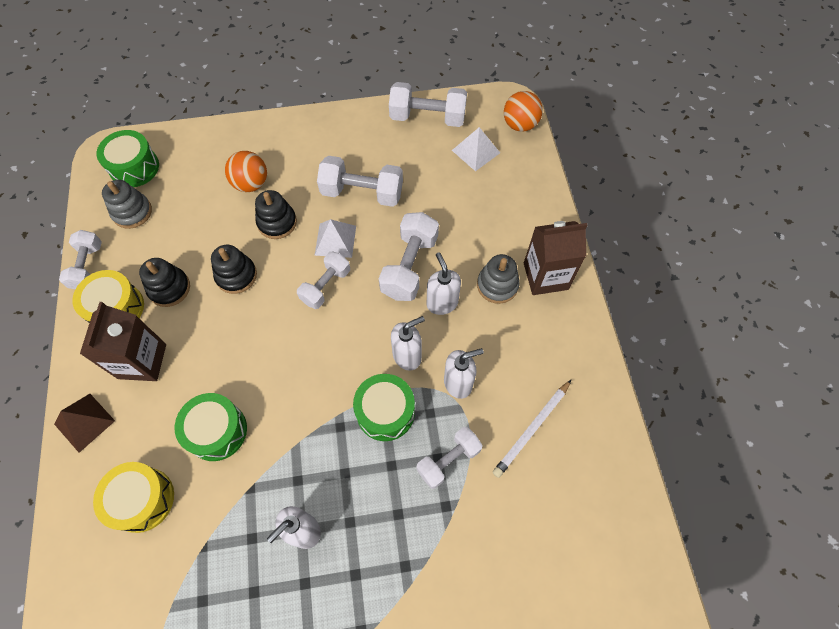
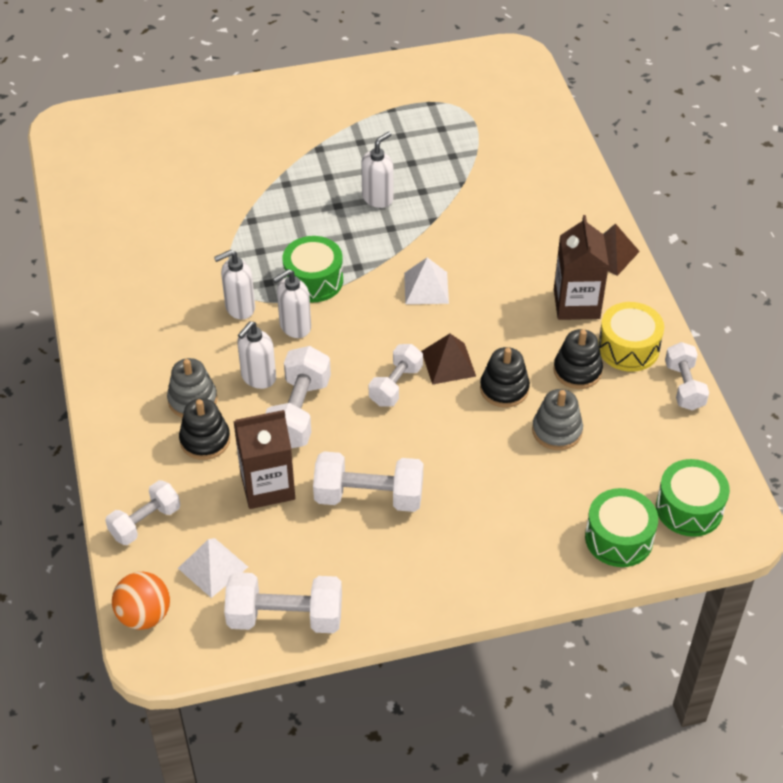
camera: 175 degrees right, 15 degrees down
(132, 212) = (662, 450): grey stacking toy -> grey stacking toy (557, 431)
(142, 499) = (528, 207): yellow drum -> none
(217, 431) = (477, 256): green drum -> green drum (619, 538)
(251, 184) = (521, 498): orange ball -> none
(276, 304) = (448, 363): none -> brown pyramid
(277, 222) = (472, 451): black stacking toy -> black stacking toy (205, 440)
(335, 240) = (394, 435): white pyramid -> white pyramid (426, 288)
(442, 303) = (258, 377): white soap dispenser -> white soap dispenser turned 60 degrees clockwise
(448, 460) = (249, 250): white dumbbell -> white dumbbell (145, 522)
(532, 429) = (166, 277): white pencil -> none
(545, 276) = (133, 413): brown carton -> brown carton (267, 486)

